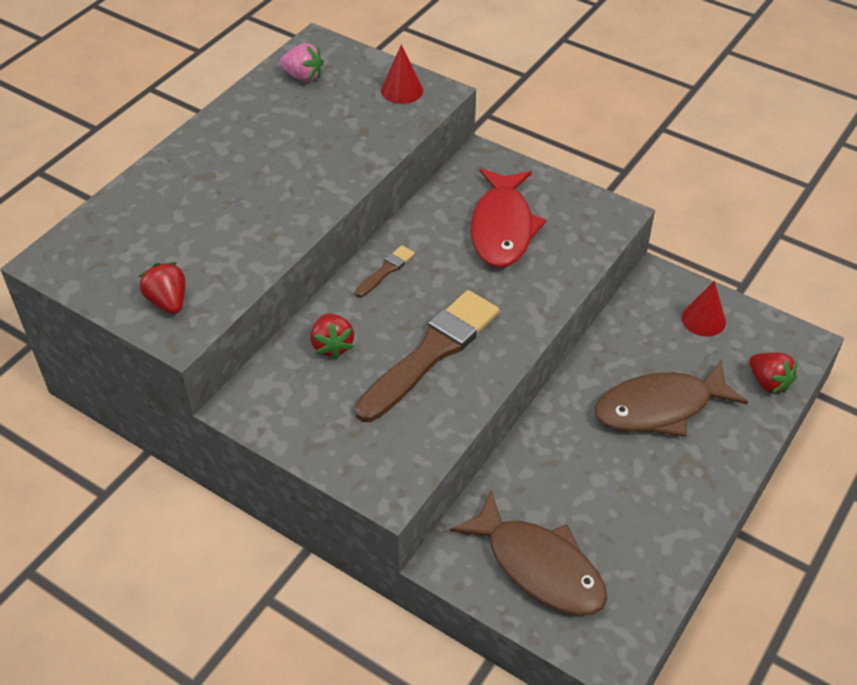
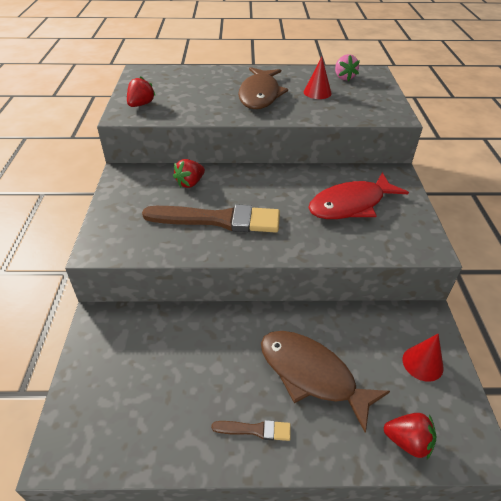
camera: 55 degrees right, 5 degrees down
(386, 270) = (264, 177): brown brush -> brown brush (255, 430)
(402, 90) = (380, 105): red cone -> red cone (317, 92)
(539, 566) = (119, 368): brown fish -> brown fish (260, 95)
(768, 382) = (407, 441): red strawberry -> red strawberry turned 90 degrees counterclockwise

